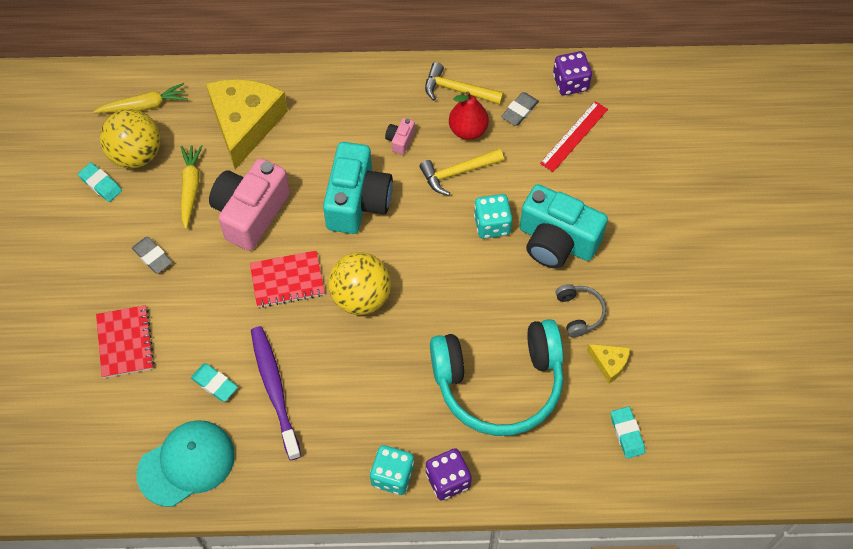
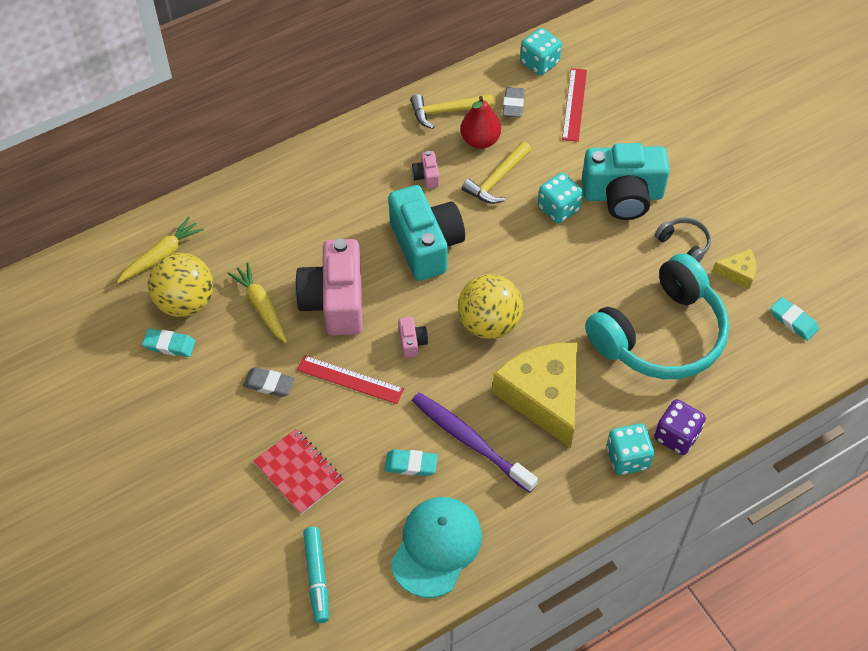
camera: 30 degrees left, 5 degrees down
(80, 436) = (317, 577): none -> turquoise marker
(217, 286) = (350, 379): none -> red ruler
(245, 124) = (272, 227): yellow cheese -> yellow cheese (543, 396)
(287, 280) = (412, 342): red notebook -> pink camera
(570, 83) = (539, 63): purple dice -> turquoise dice

